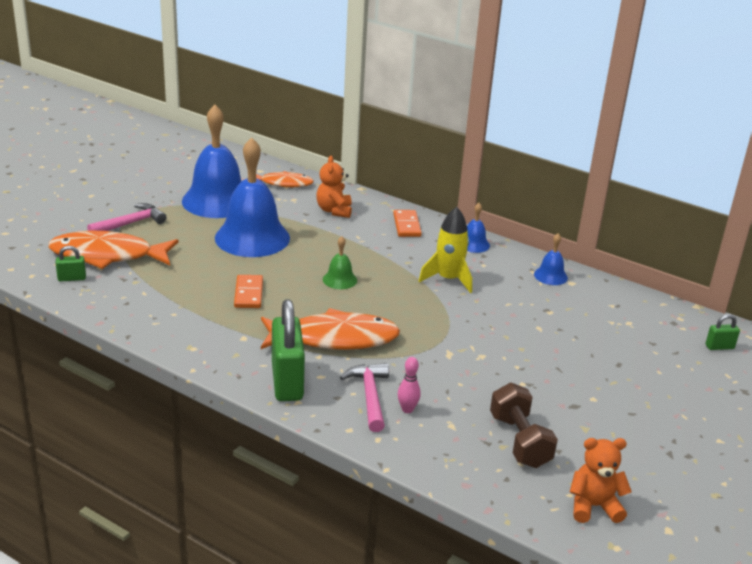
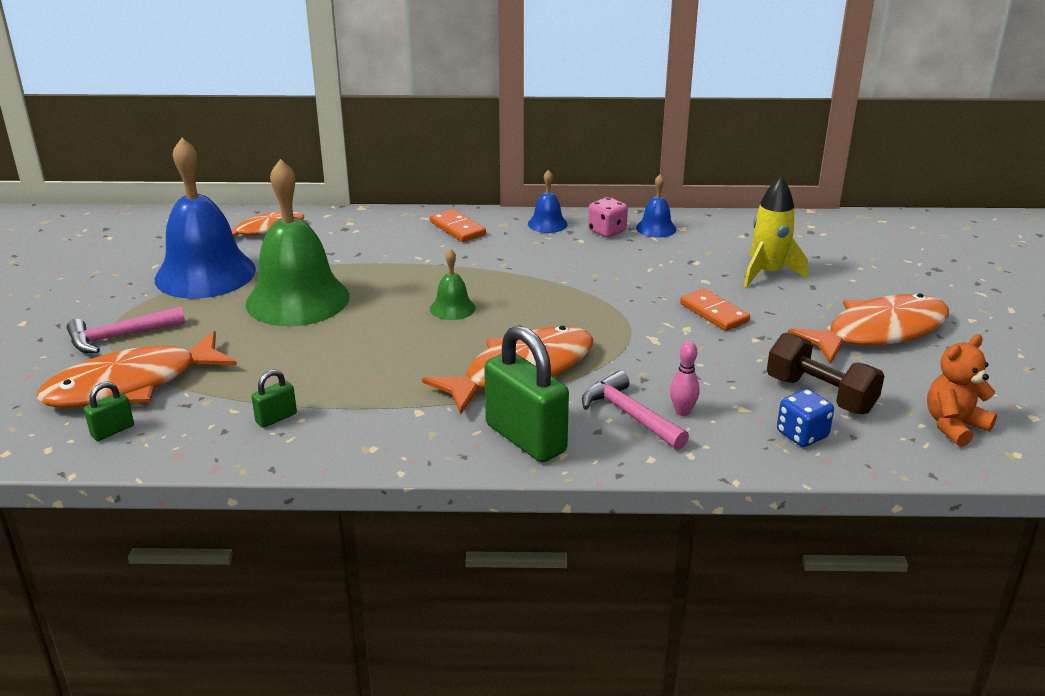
camera: 30 degrees left, 0 degrees up
(131, 223) = (119, 337): pink hammer -> pink hammer turned 135 degrees counterclockwise
(249, 294) = (367, 361): orange domino -> orange domino (714, 312)
(252, 237) = (297, 299): blue bell -> green bell
(334, 211) = (360, 239): orange teddy bear -> none
(448, 279) = (564, 266): yellow rocket -> yellow rocket (767, 273)
(470, 461) = (802, 434): none -> blue dice
(510, 265) = (607, 231): none -> pink dice
(626, 418) = (879, 332): none -> orange fish
(719, 347) = (871, 238): green padlock -> green padlock (276, 418)

